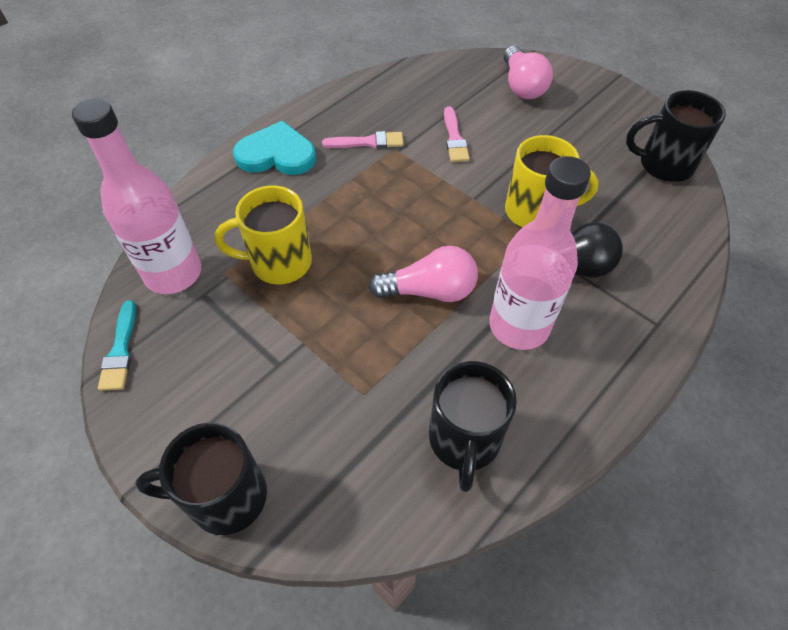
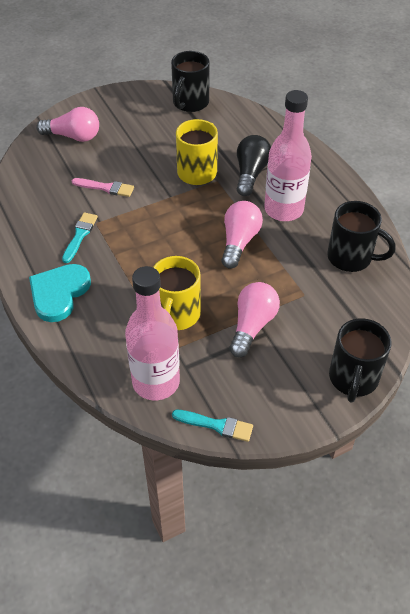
camera: 70 degrees left, 5 degrees down
(286, 346) = (252, 325): none -> pink light bulb
(368, 142) = (80, 235): pink brush -> turquoise brush

